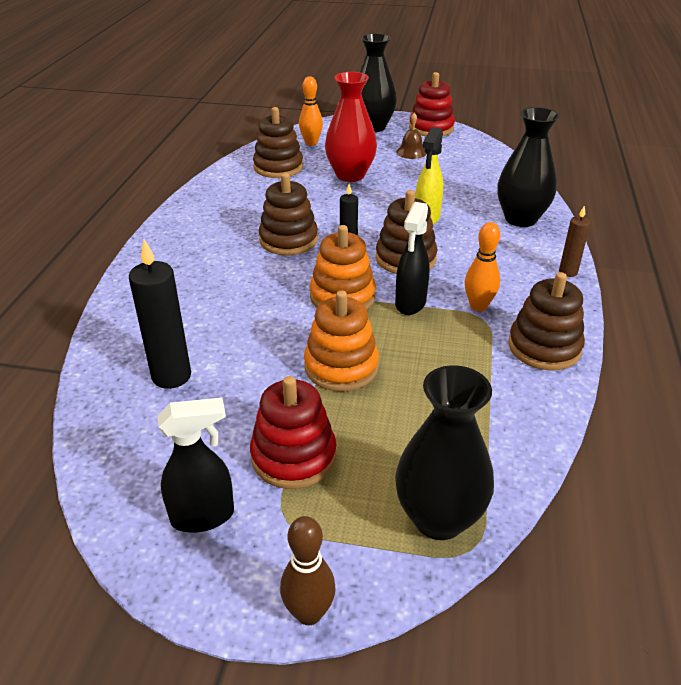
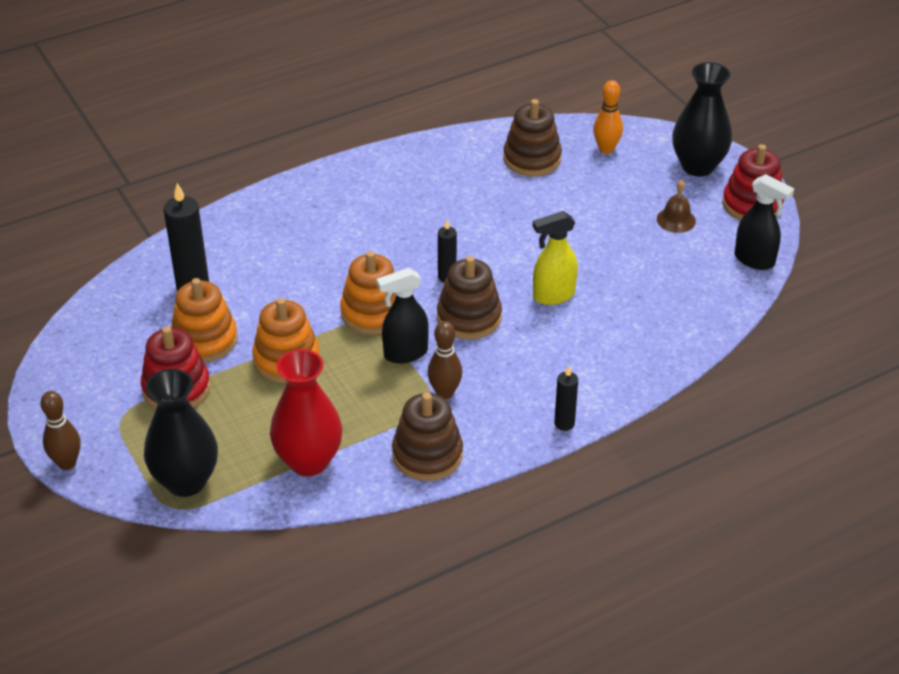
camera: 50 degrees right, 5 degrees up
(203, 516) = (93, 380): black spray bottle -> black spray bottle (754, 260)
(251, 403) = (204, 340): none -> orange stacking toy
(288, 240) = (418, 238): brown stacking toy -> none
(350, 175) = (574, 208): red vase -> red vase (309, 461)
(478, 306) = (445, 393): orange bowling pin -> brown bowling pin
(520, 219) = (628, 354): black vase -> none
(568, 272) = (564, 423): brown candle -> black candle

